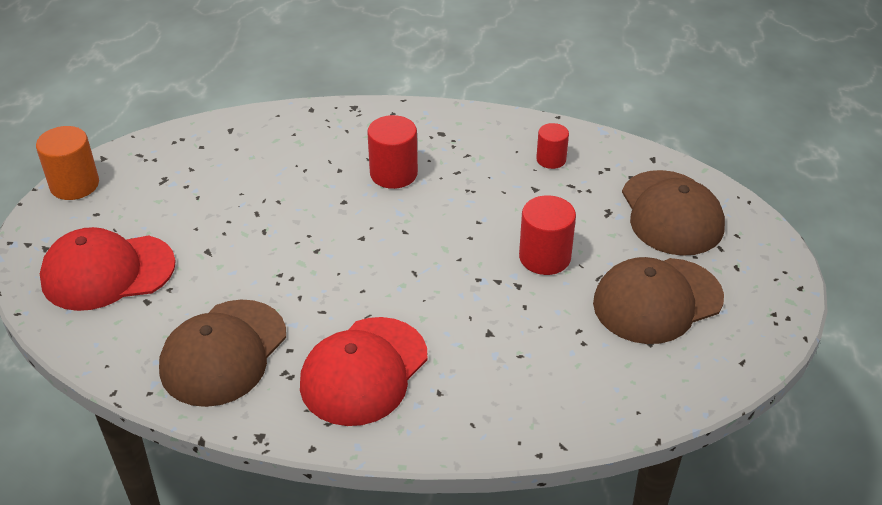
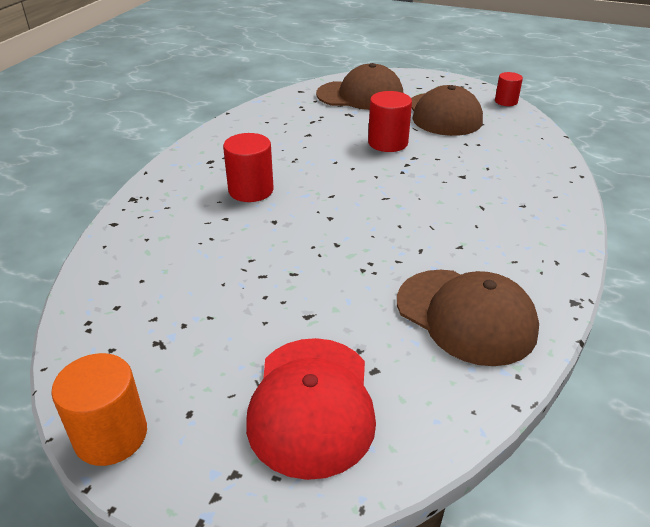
camera: 75 degrees left, 5 degrees down
(364, 371) = (498, 236): red cap -> none
(551, 159) = (278, 123): red cylinder -> red cylinder (506, 101)

